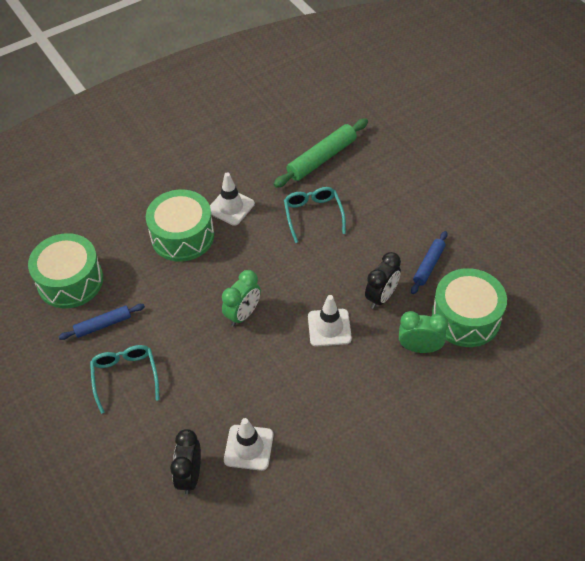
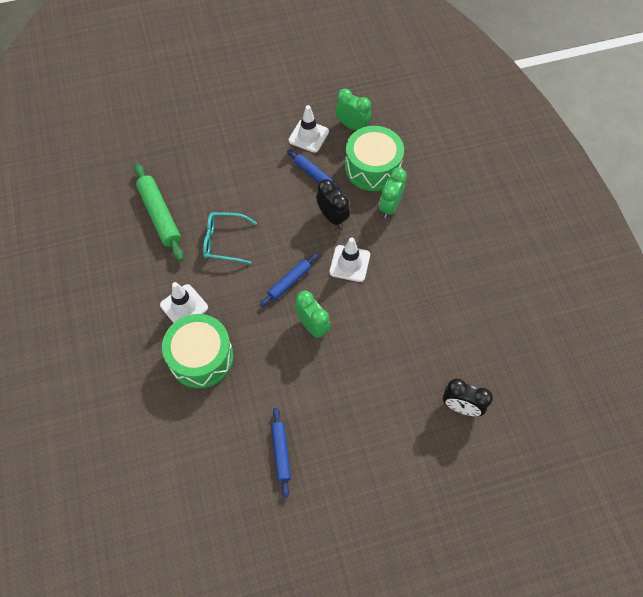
camera: 75 degrees left, 10 degrees up
(70, 281) = (214, 476): green drum -> none
(125, 377) = (347, 442): turquoise glasses -> none
(248, 447) = (446, 355): white traffic cone -> white traffic cone (308, 136)
(286, 281) = (289, 282): none -> blue rolling pin
(515, 283) = (352, 126): none -> green clock

